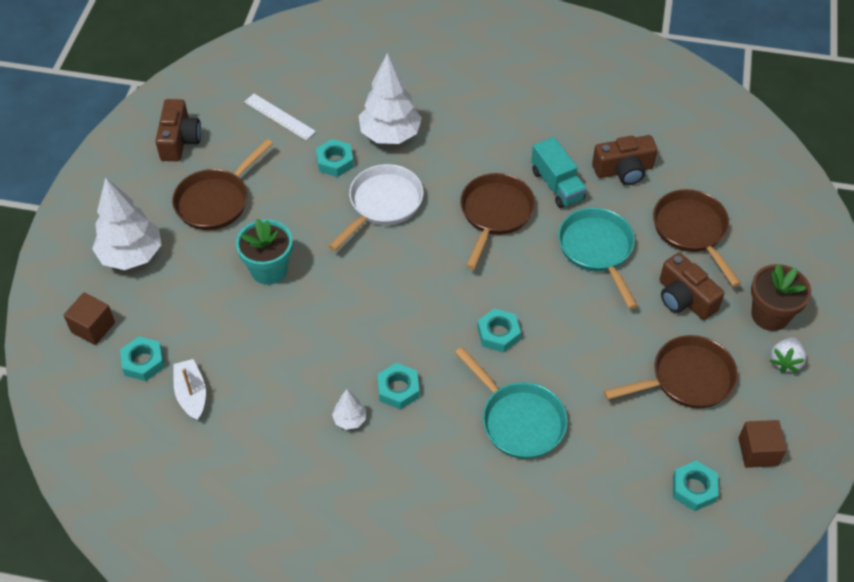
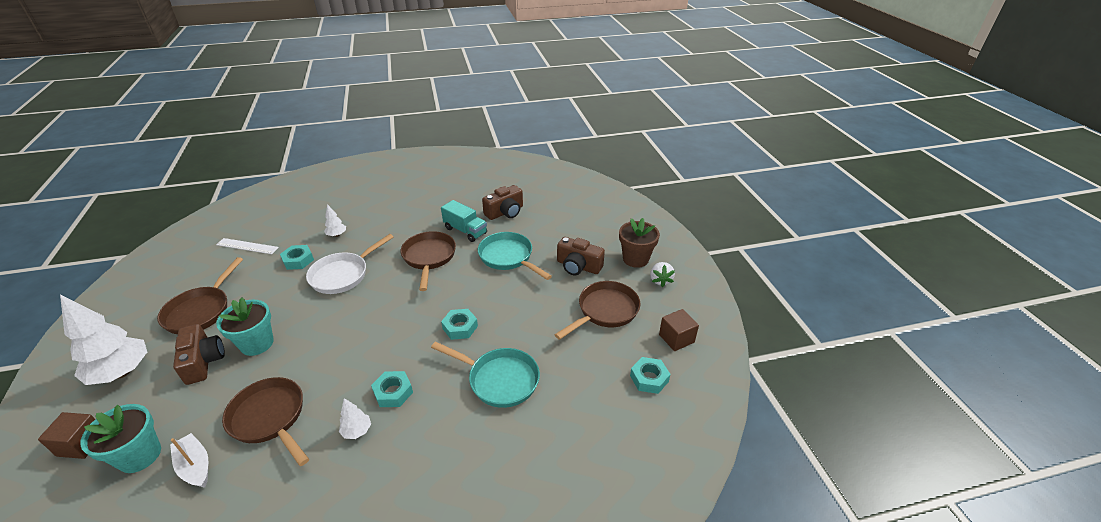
camera: 25 degrees left, 15 degrees down
(143, 362) = (140, 455): turquoise nut -> turquoise flower pot
(179, 140) = (163, 281): brown camera -> brown camera (203, 361)
(382, 204) = (343, 275): white pan -> white pan turned 150 degrees counterclockwise
(390, 135) = (337, 235): white tree -> white tree, size x0.46
(691, 231) = (563, 230): brown pan -> brown pan (270, 418)

